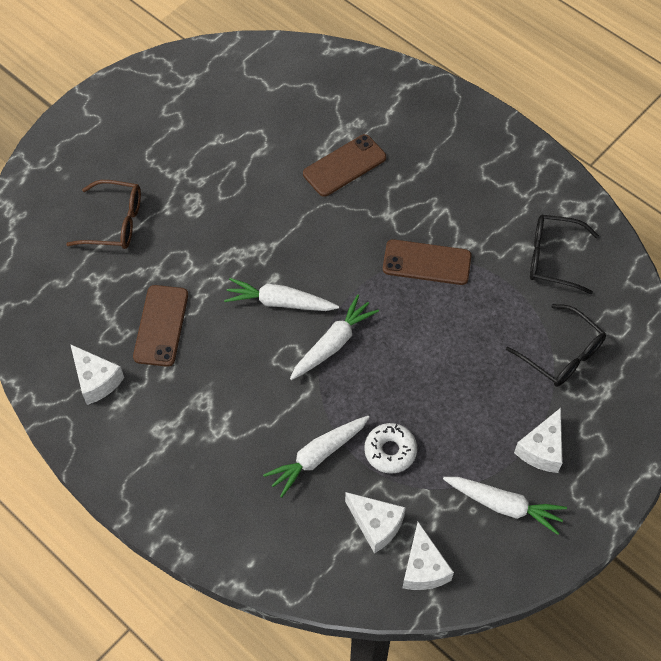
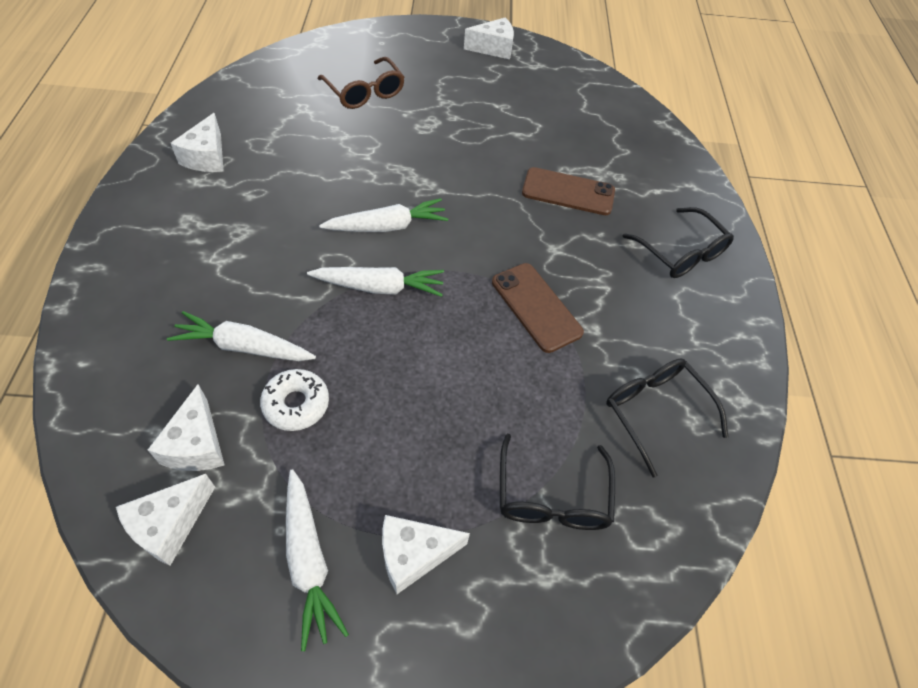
camera: 45 degrees right, 5 degrees down
(142, 93) = (493, 48): none -> white cheese
(161, 326) = (293, 166): brown phone -> none
(279, 302) = (387, 226): white carrot -> white carrot turned 105 degrees clockwise
(453, 144) = (680, 252): none -> black glasses

